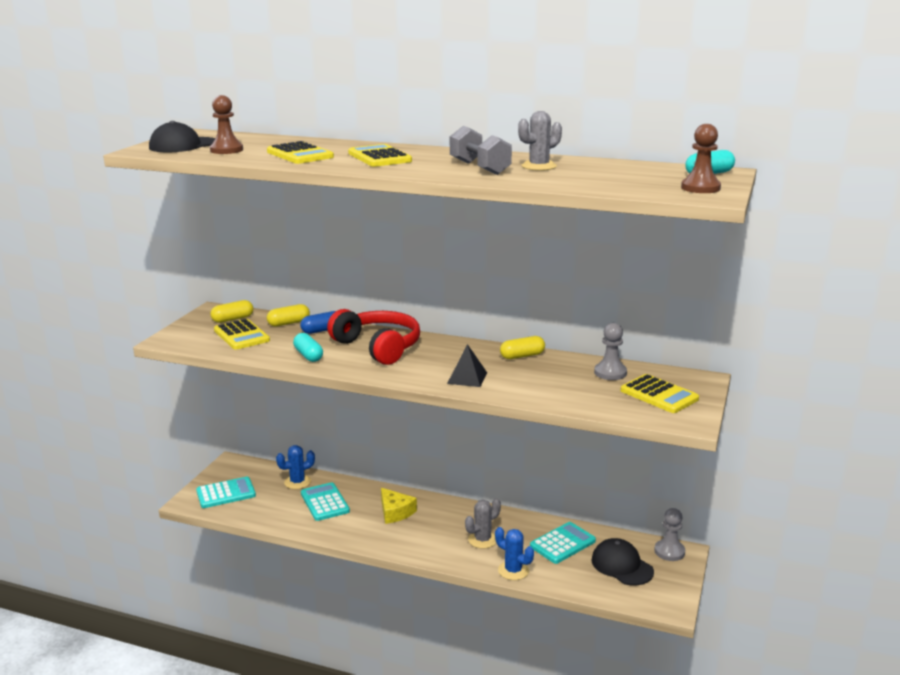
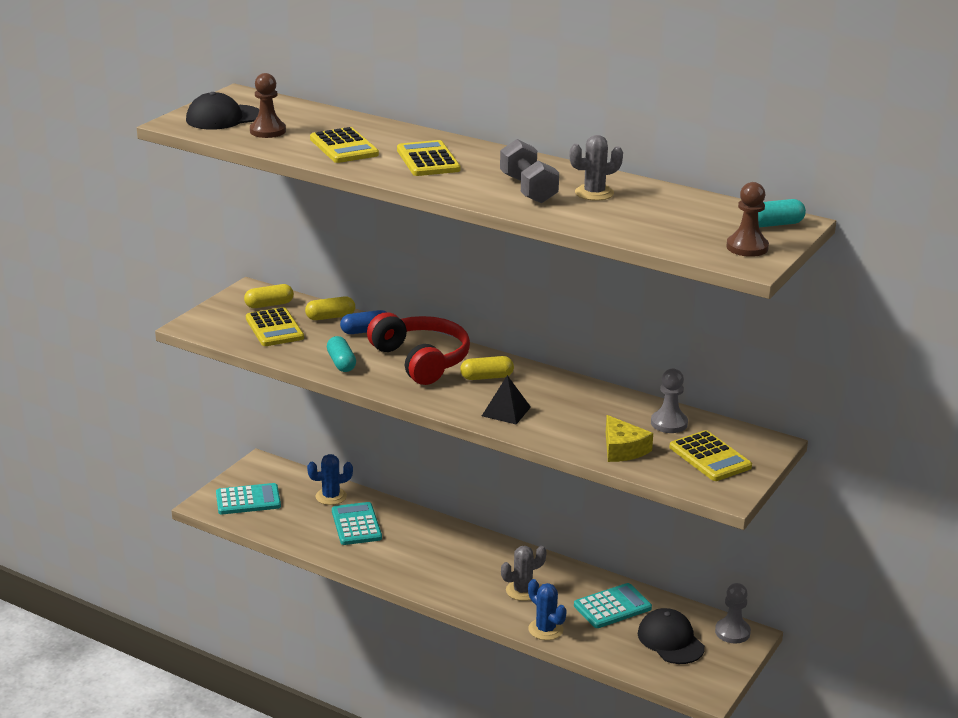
camera: 10 degrees right, 5 degrees up
(395, 512) = (433, 546): yellow cheese -> yellow cheese (623, 449)
(522, 356) = (579, 390): yellow capsule -> yellow capsule (486, 377)

